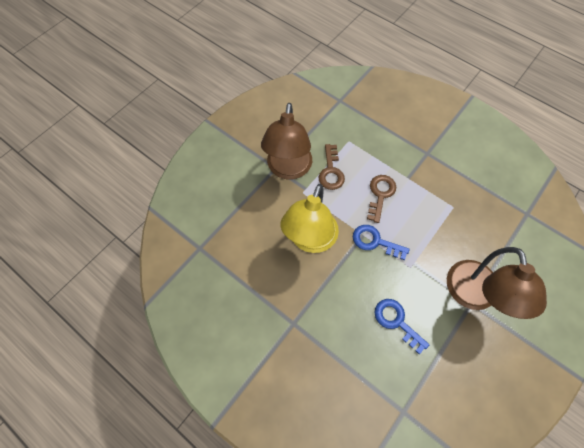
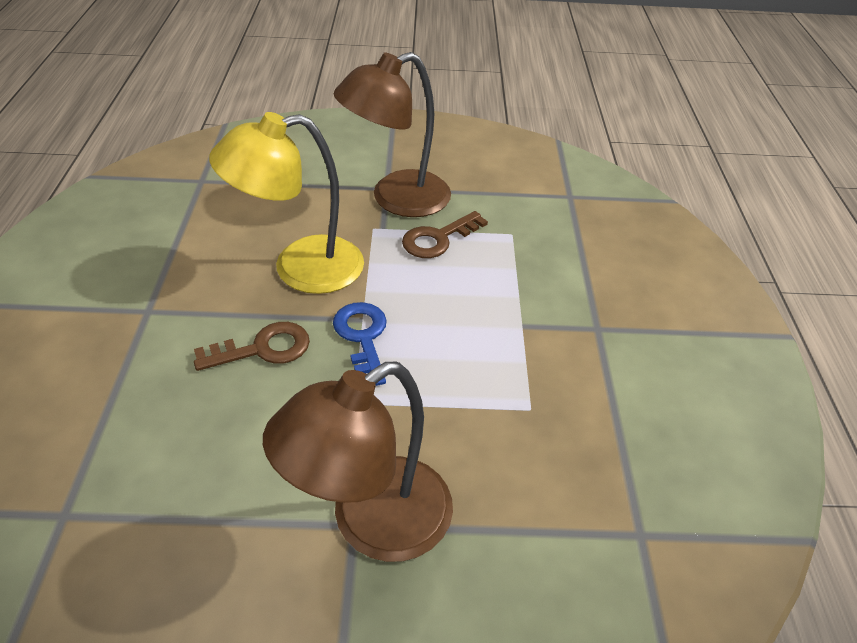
camera: 50 degrees right, 20 degrees down
(380, 194) = (455, 307): brown key -> brown key (263, 349)
(396, 321) = (234, 429): blue key -> none

